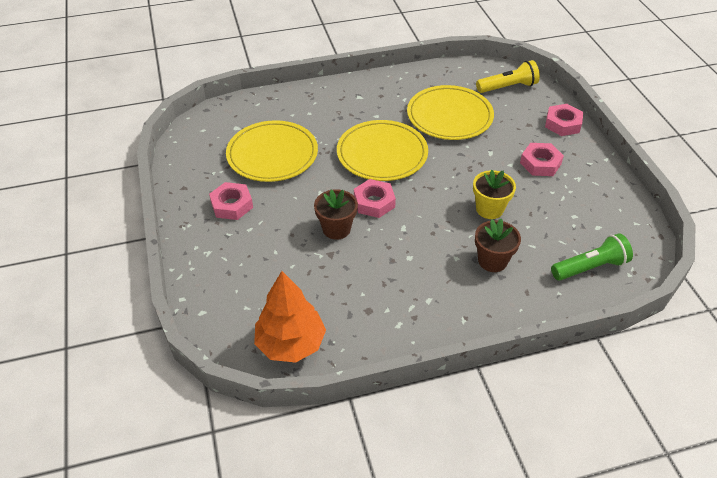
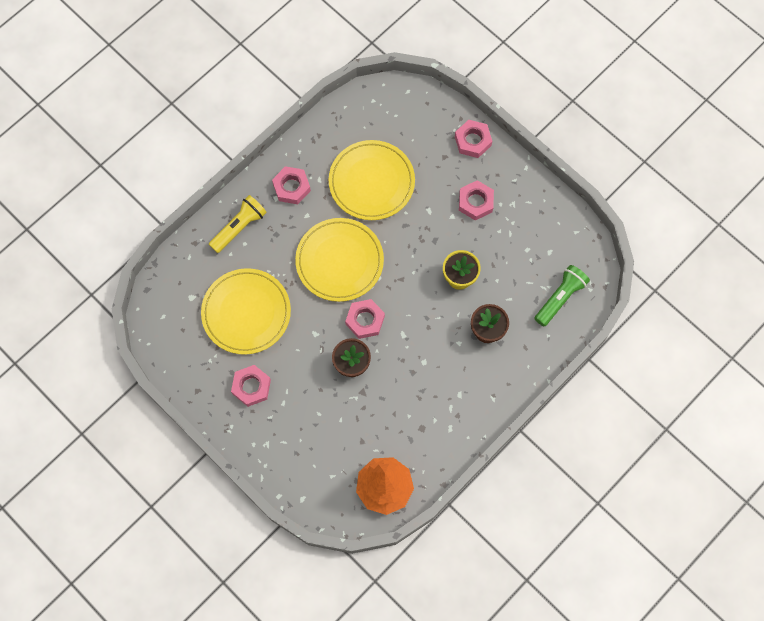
camera: 30 degrees left, 25 degrees up
(377, 95) = (291, 187): none -> pink nut
(508, 87) = (403, 114): yellow flashlight -> yellow flashlight (239, 227)

